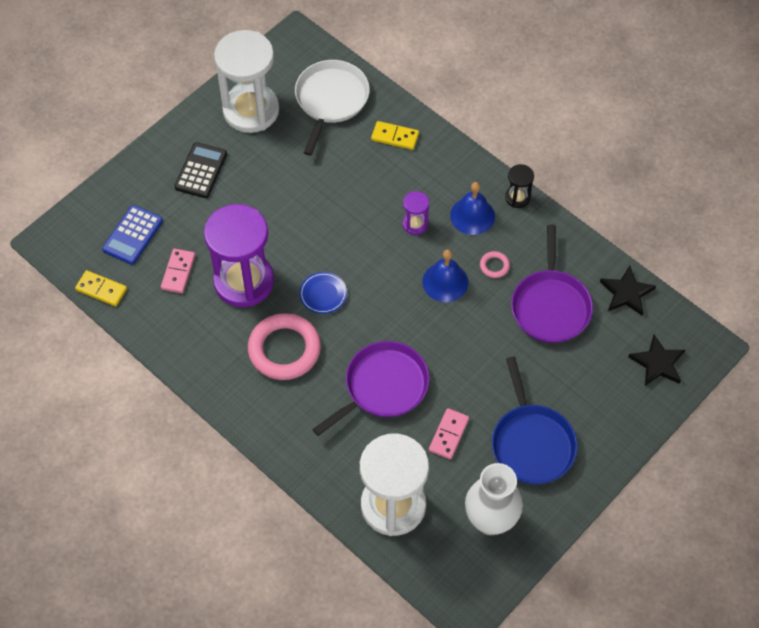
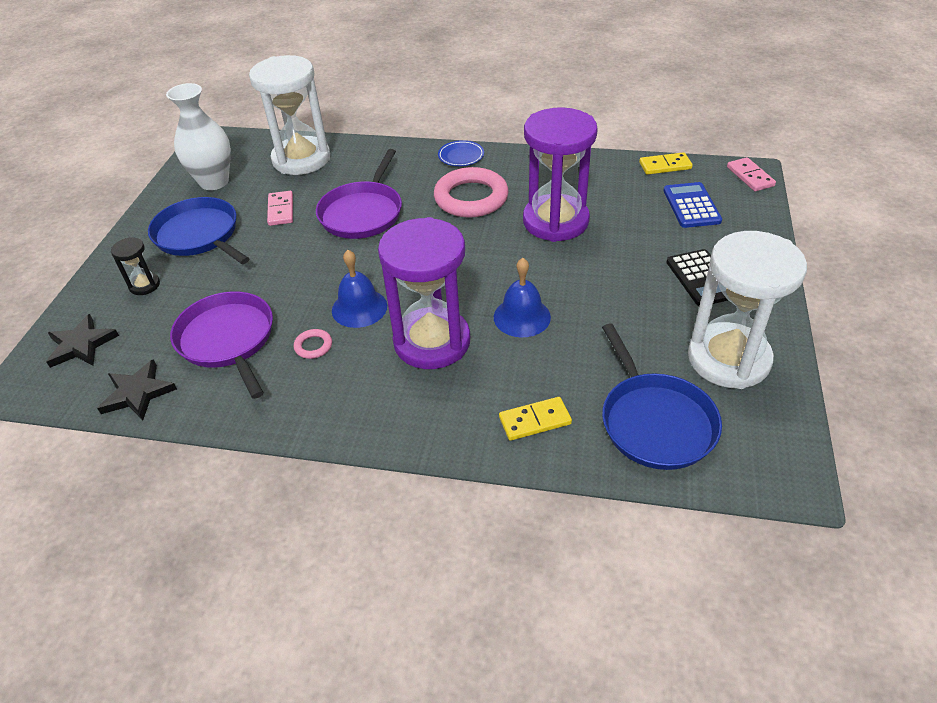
camera: 150 degrees right, 15 degrees down
(178, 272) = (619, 202): pink domino -> pink domino (750, 176)
(323, 294) = (474, 245): blue plate -> blue plate (461, 156)
(331, 100) = (655, 421): white pan -> blue pan
(415, 224) = (432, 342): purple hourglass -> purple hourglass, size x2.30
(472, 215) = (371, 382): blue bell -> blue bell (522, 317)
(517, 197) = (326, 430): black hourglass -> black hourglass (144, 285)

